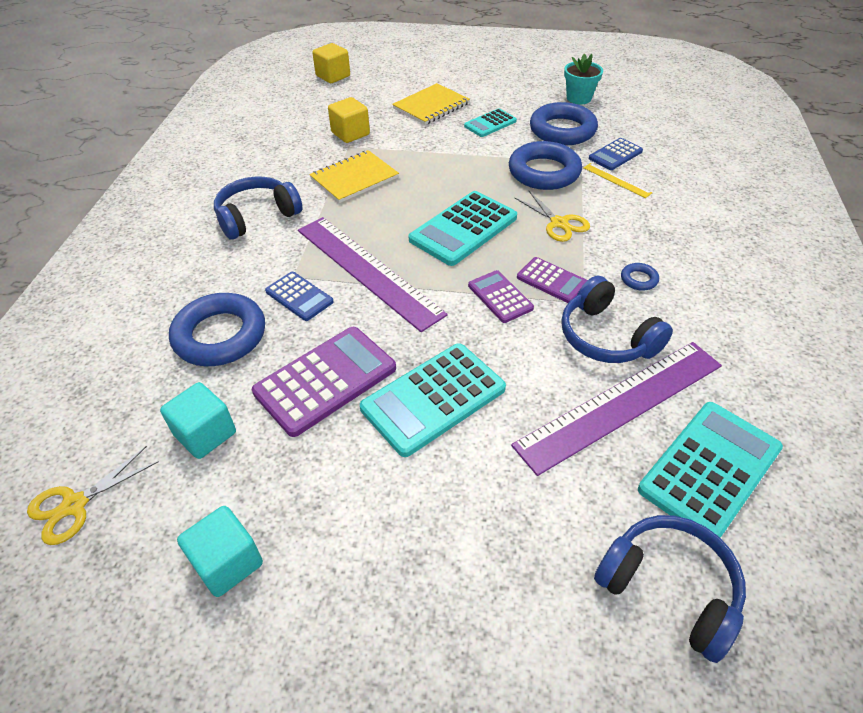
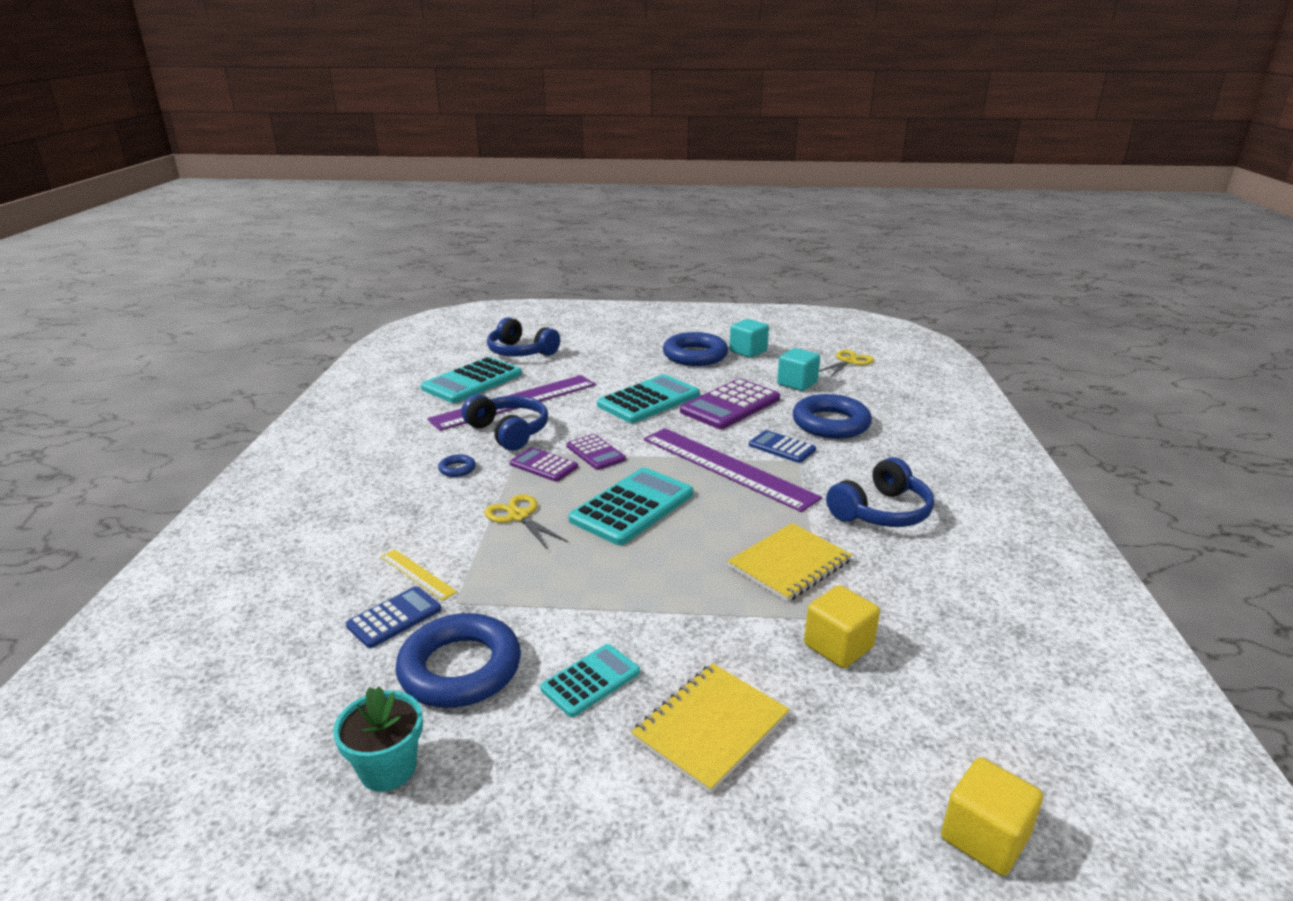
camera: 175 degrees right, 20 degrees down
(544, 172) = (518, 583): blue ring -> blue ring (695, 355)

